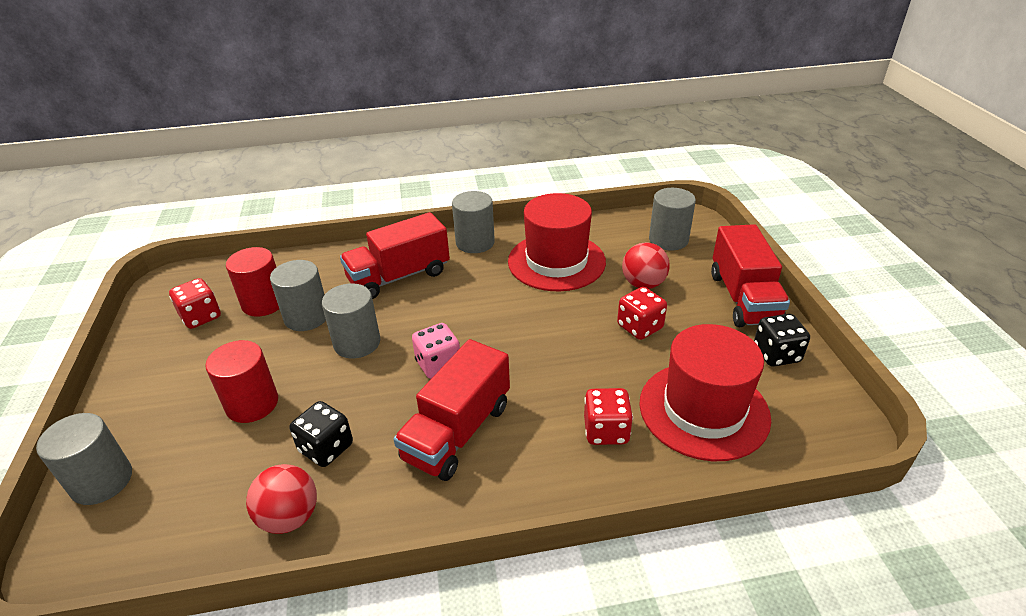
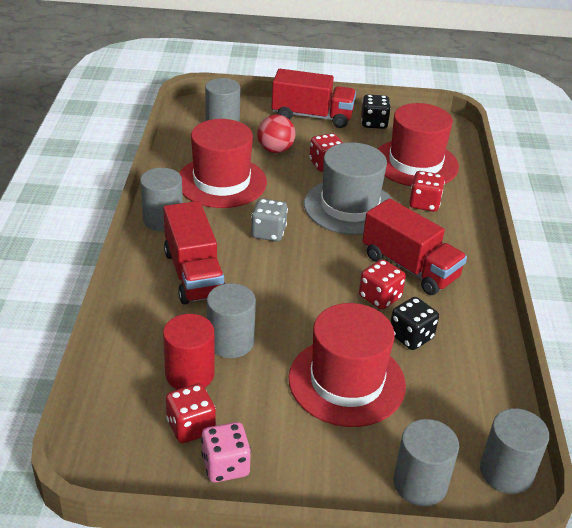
camera: 80 degrees left, 0 degrees up
(252, 404) = (346, 381): red cylinder -> red hat
(290, 517) = (475, 359): red ball -> none
(357, 343) = (286, 310): grey cylinder -> grey cylinder (506, 472)
(392, 411) = (380, 297): none -> red dice
(438, 365) = (333, 266): pink dice -> pink dice (225, 466)
(481, 308) = (268, 233): none -> grey dice
(560, 360) = (349, 207): none -> grey hat

